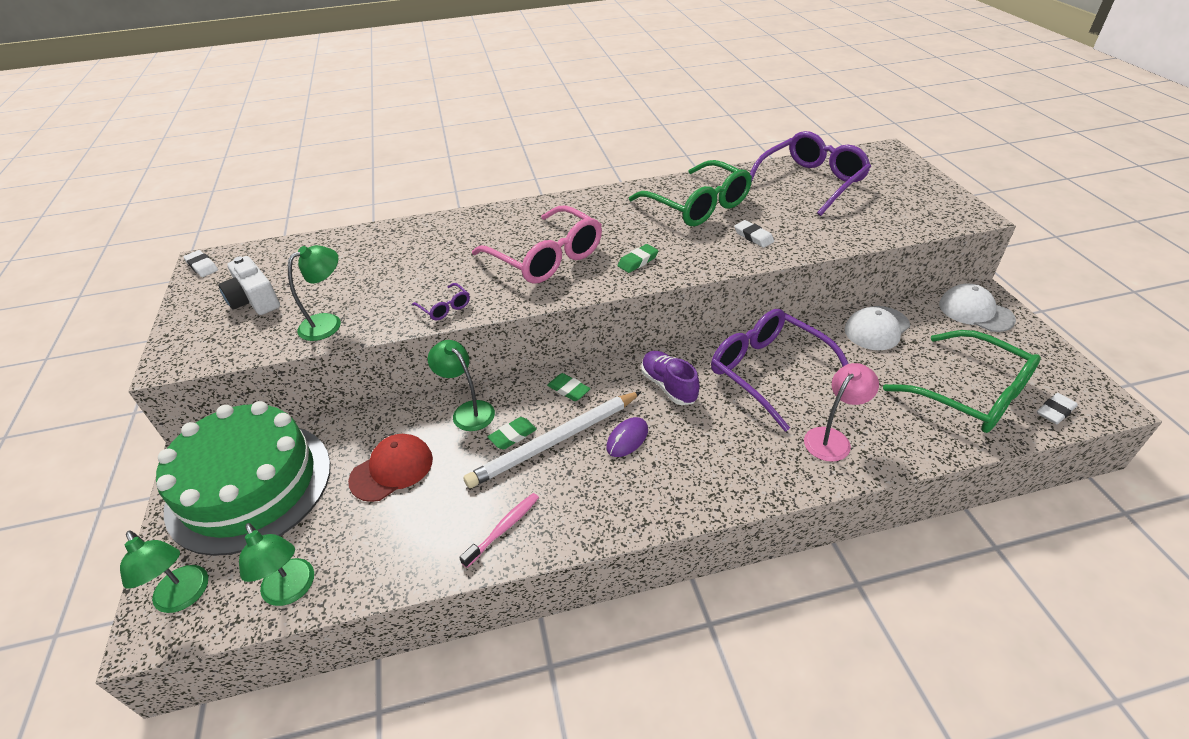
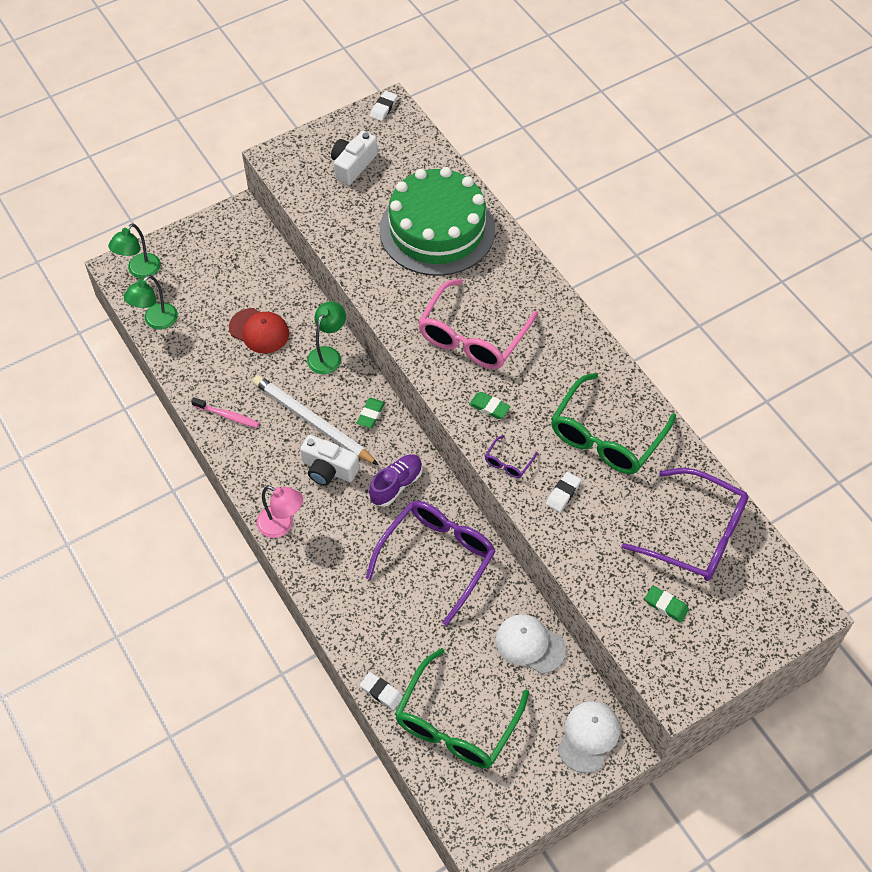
camera: 70 degrees right, 15 degrees up
(250, 485) = (224, 257): green cake -> green cake (437, 230)
(328, 323) = (340, 224): green lamp -> none
(445, 308) = (380, 290): purple glasses -> purple glasses (508, 462)
(513, 435) = (311, 393): green eraser -> green eraser (666, 605)
(627, 439) = (328, 469): purple mouse -> white camera
(832, 438) = (369, 613): pink lamp -> pink lamp (282, 525)
(1055, 411) = (453, 792): white eraser -> white eraser (381, 692)

